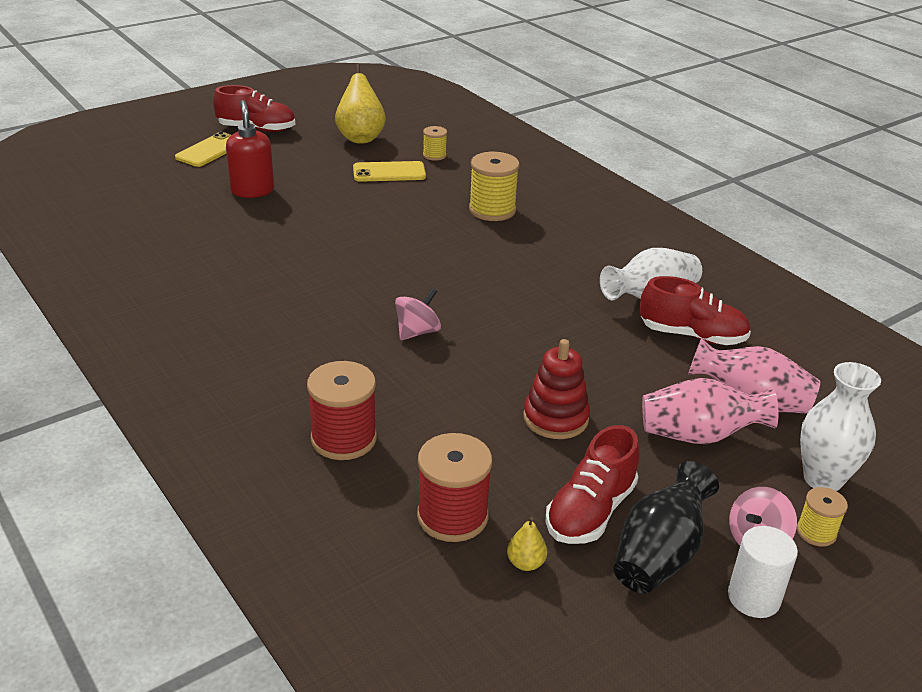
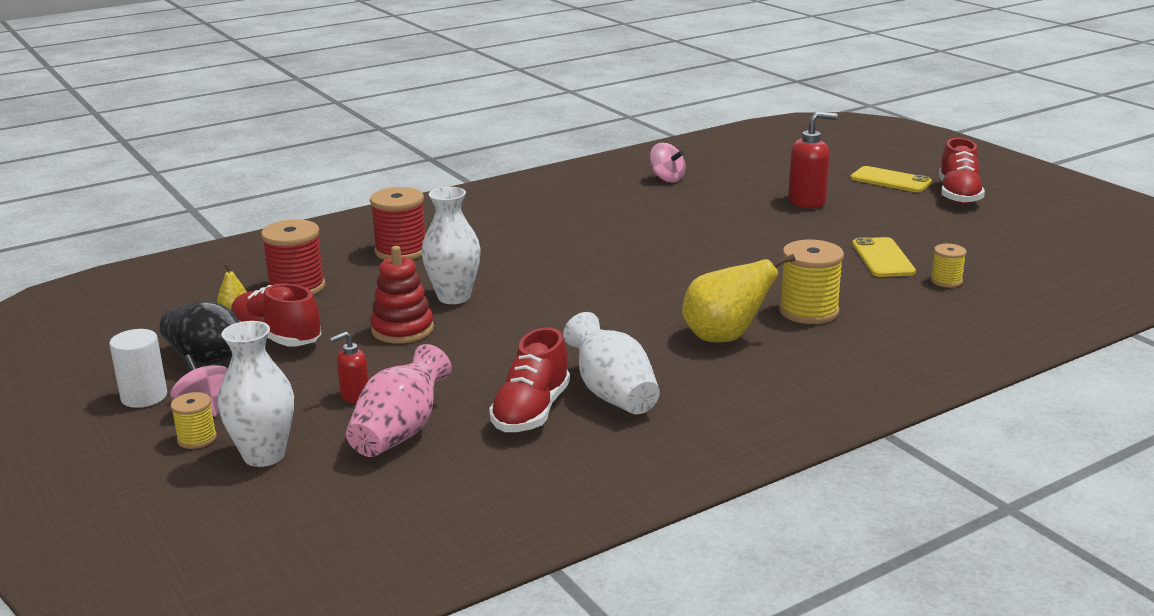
camera: 95 degrees right, 10 degrees down
(360, 138) = (971, 242): yellow pear -> yellow pear (725, 338)
(417, 332) = (547, 274): pink spinning top -> pink spinning top (667, 179)
(474, 389) = (454, 297): none -> white vase
(699, 435) = (354, 396): pink vase -> red soap dispenser

